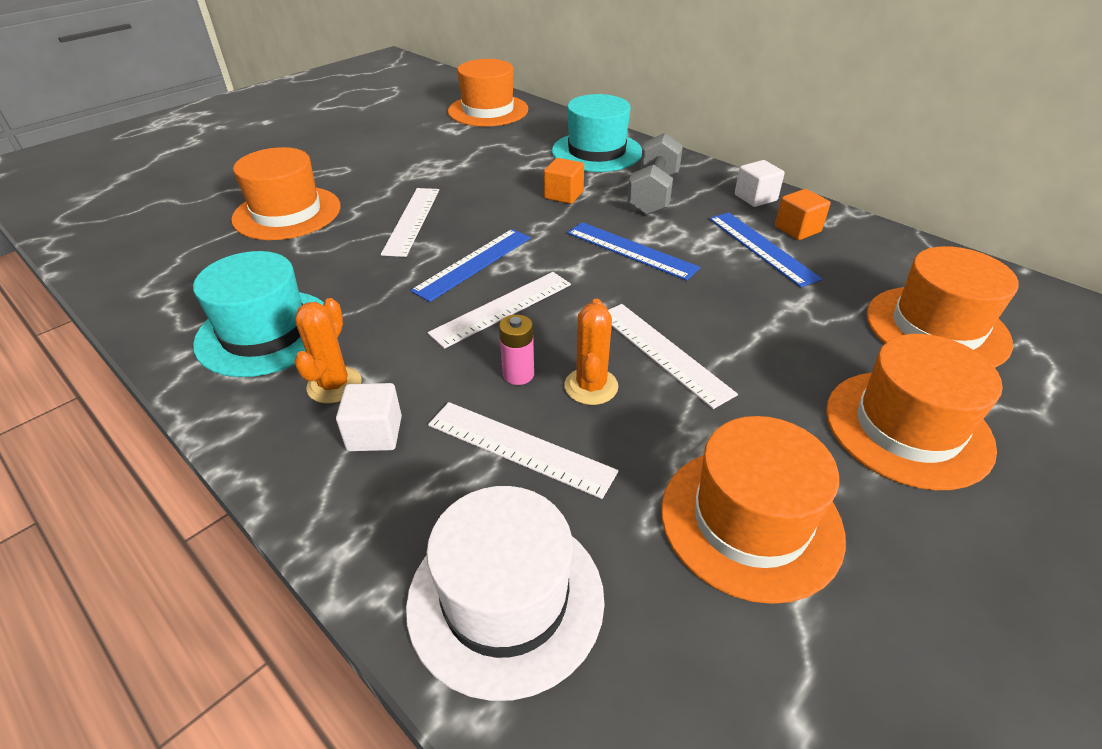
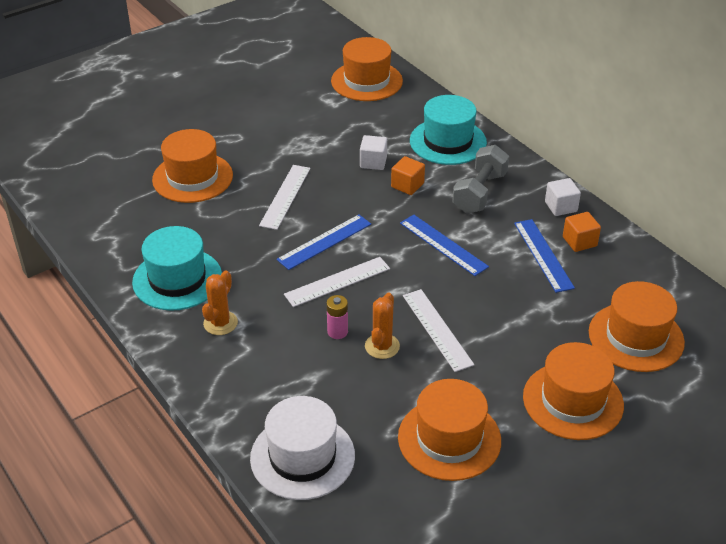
camera: 10 degrees right, 0 degrees up
(375, 433) = (243, 358): white cube -> white cube (373, 162)
(519, 448) = (327, 379): white ruler -> none

